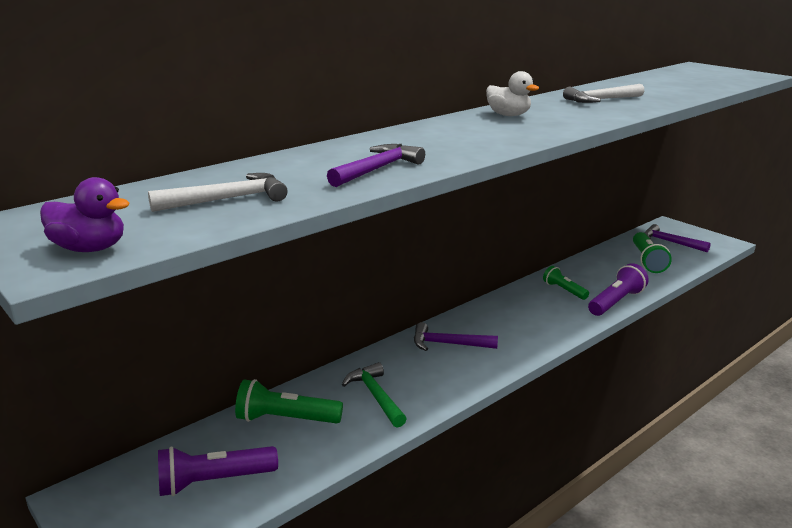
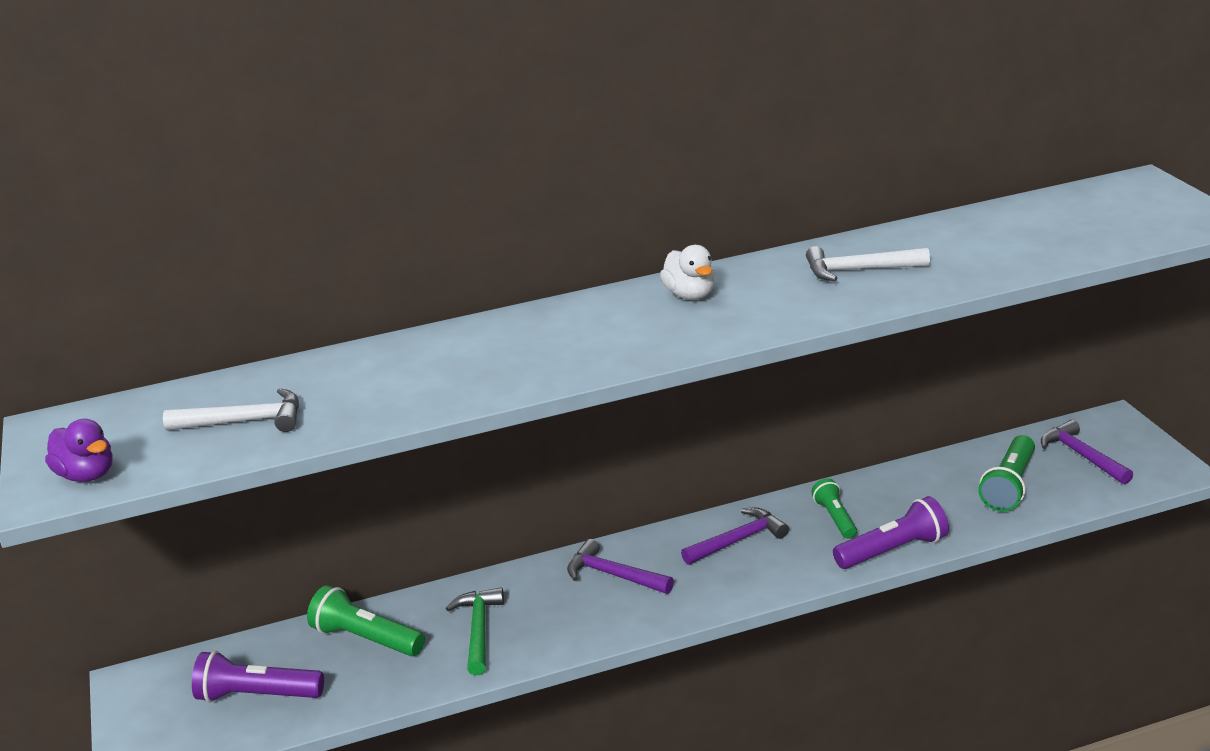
camera: 25 degrees right, 5 degrees up
(377, 169) = (427, 391): purple hammer -> purple hammer (738, 540)

